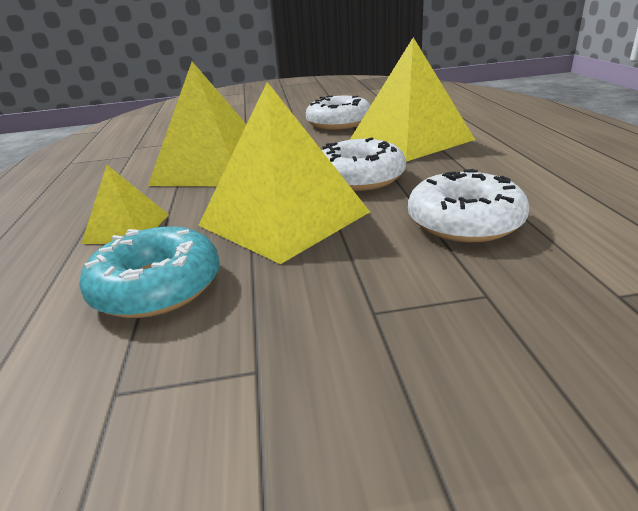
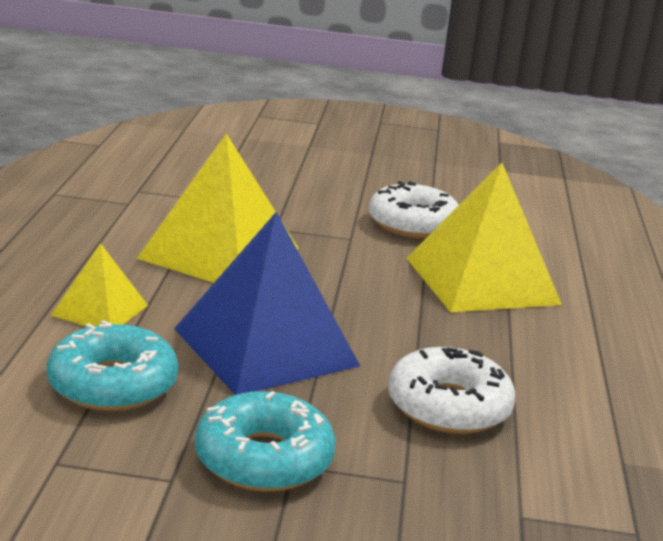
camera: 10 degrees right, 5 degrees down
(283, 218) = (265, 347): yellow pyramid -> blue pyramid
(341, 315) = (264, 459): none -> turquoise donut
(359, 177) = (379, 319): white donut -> none

